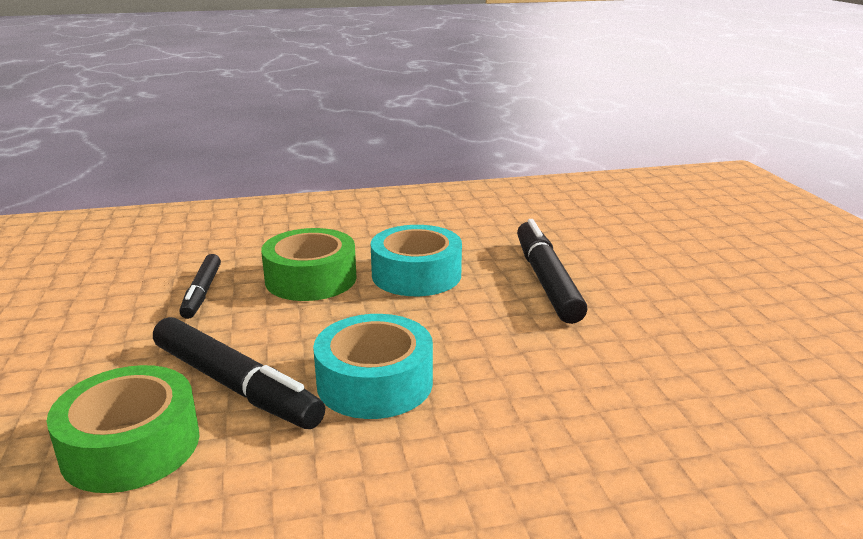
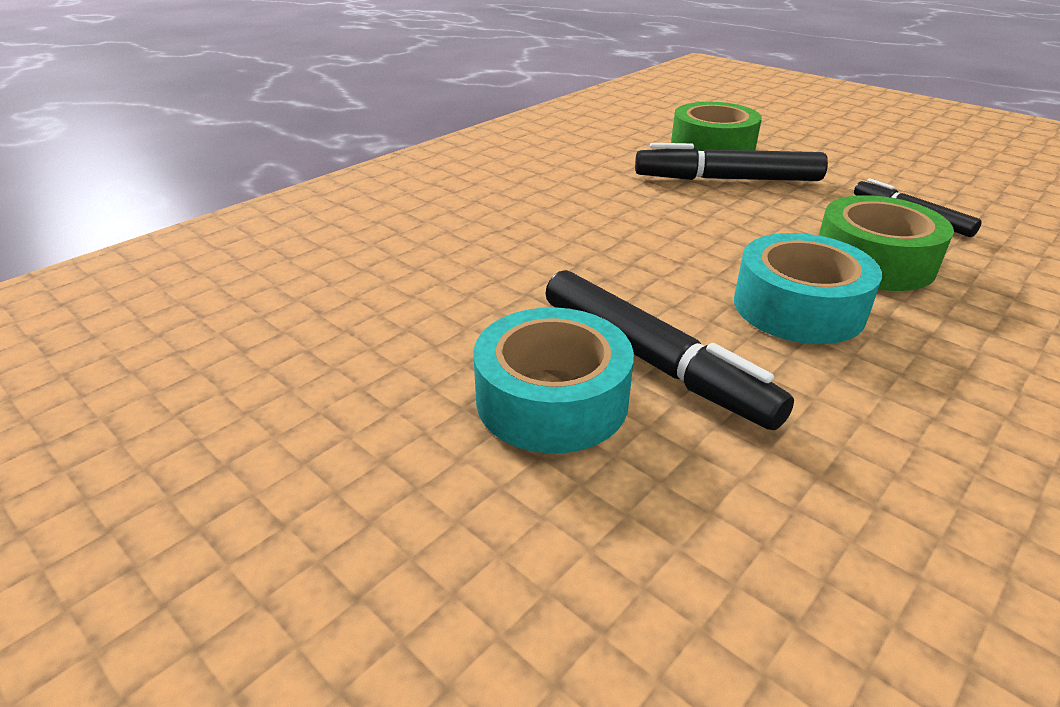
camera: 145 degrees right, 10 degrees up
(375, 382) = (649, 207): turquoise tape -> turquoise tape (552, 399)

